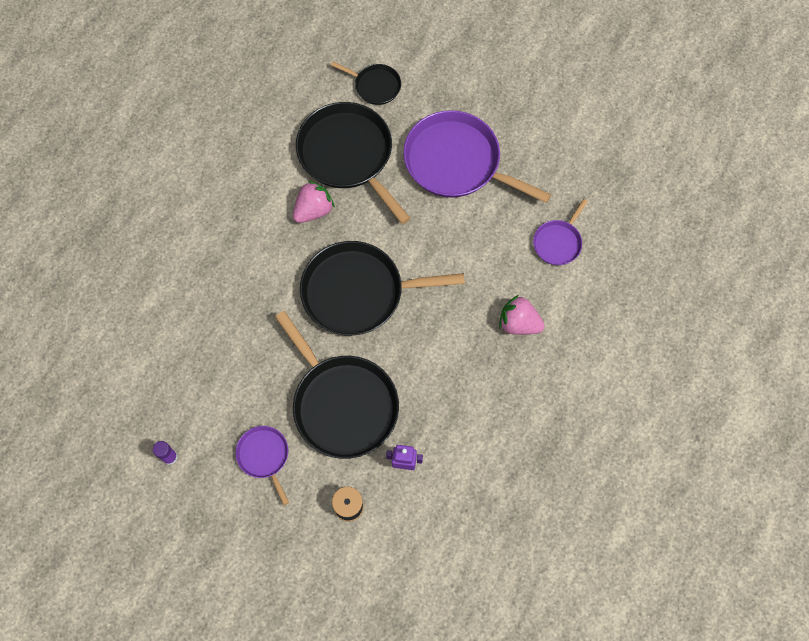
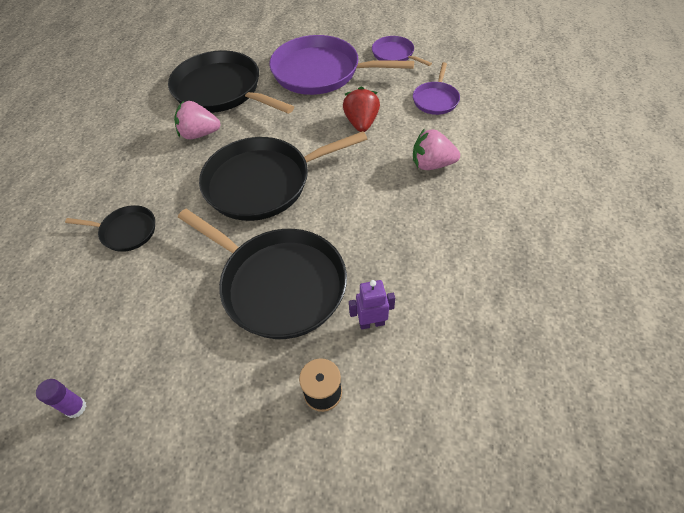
camera: 15 degrees left, 15 degrees down
(264, 456) = (200, 368): purple pan -> purple pan (394, 54)
(313, 210) = (199, 134): pink strawberry -> pink strawberry turned 120 degrees counterclockwise
(375, 86) = (231, 45): black pan -> black pan (126, 231)
(472, 249) = (361, 123): none -> red strawberry

